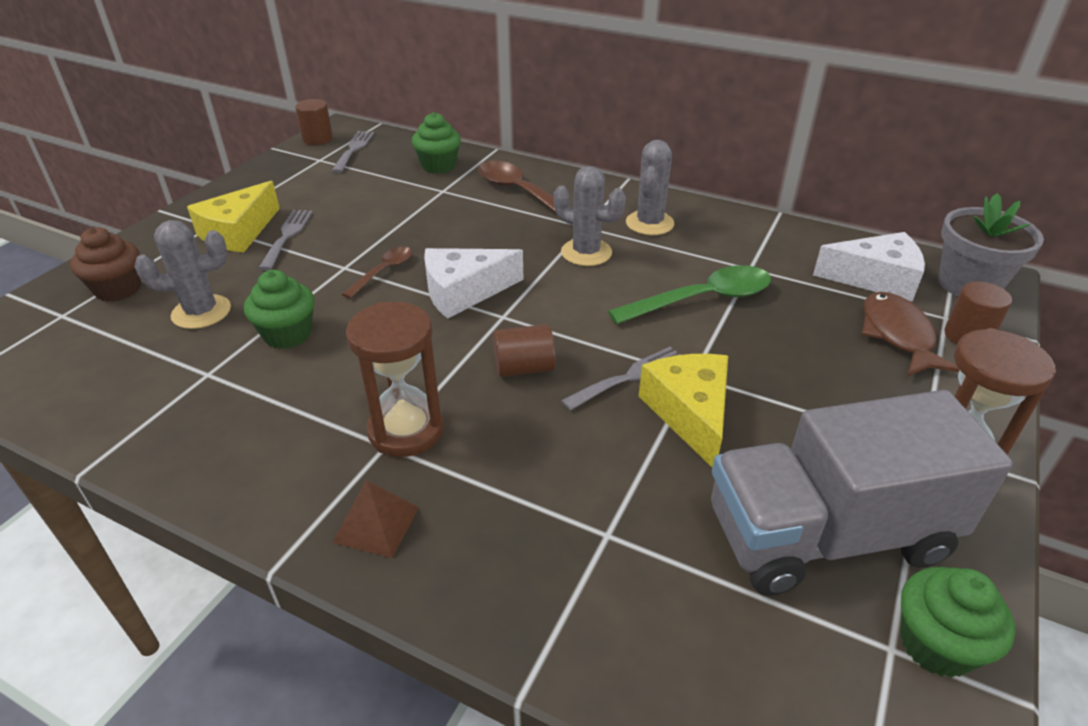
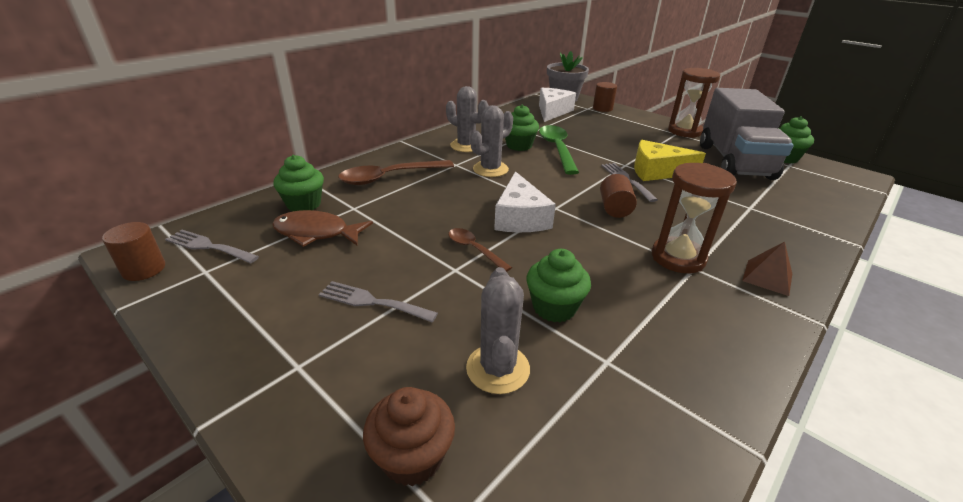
camera: 75 degrees left, 5 degrees down
(238, 232) = (335, 340): yellow cheese -> none
(686, 264) = (519, 145): none -> green cupcake
(898, 335) = (599, 119): brown fish -> brown fish (316, 233)

